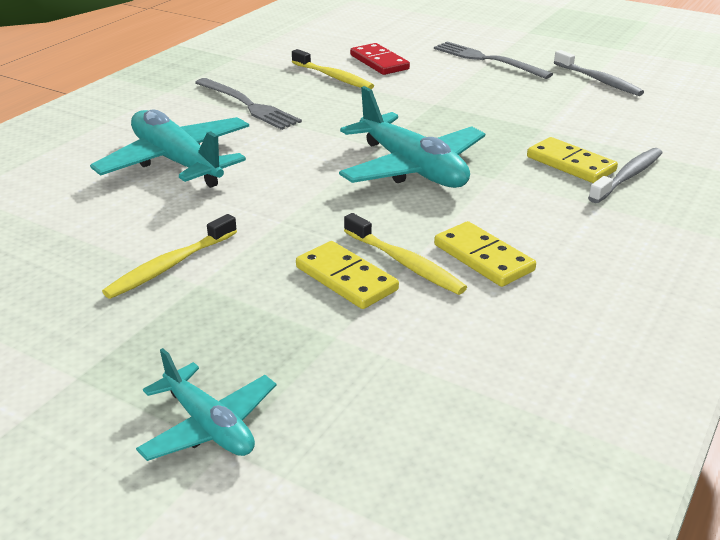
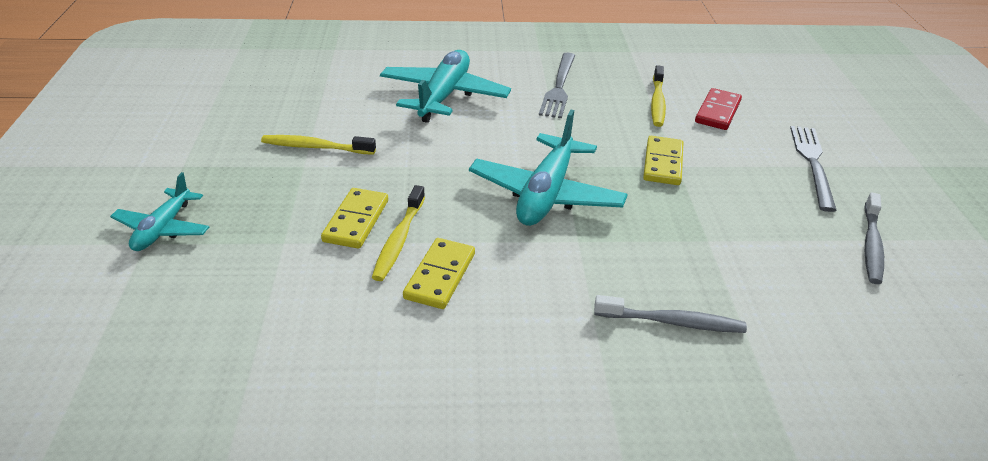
camera: 55 degrees right, 5 degrees up
(570, 164) = (655, 278): yellow domino -> yellow domino (663, 163)

